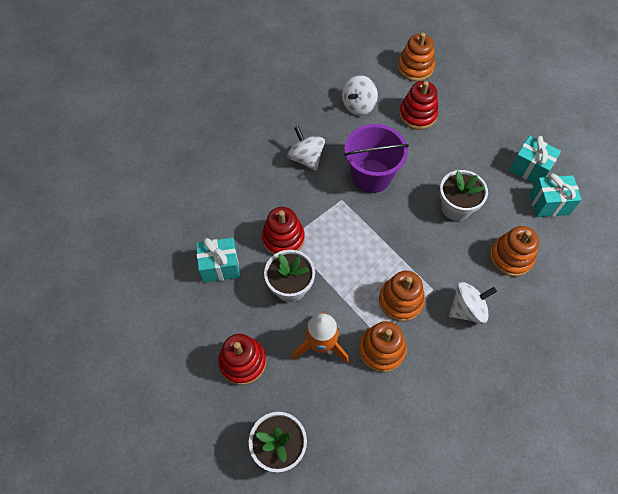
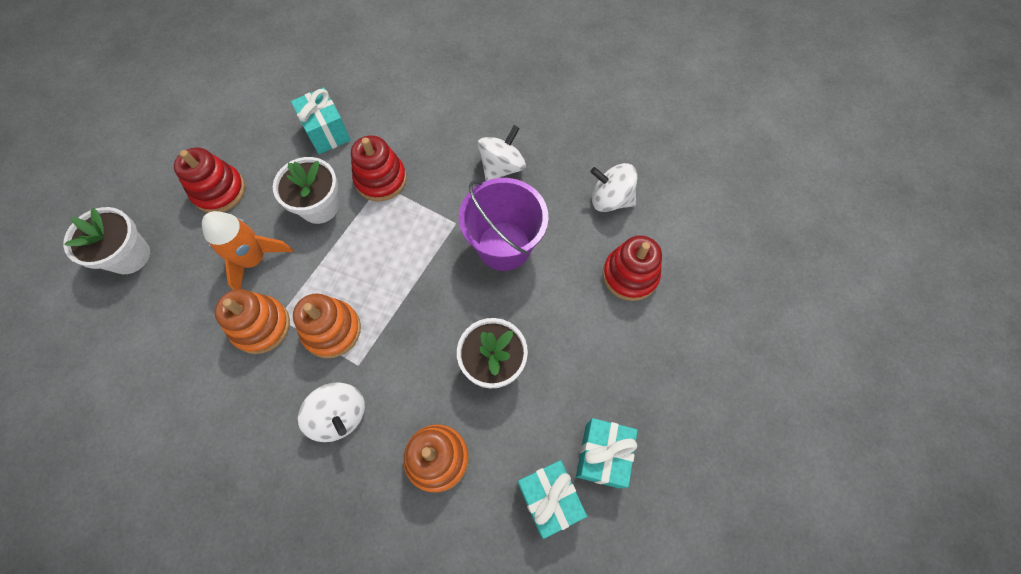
camera: 70 degrees right, 5 degrees up
(415, 68) = (713, 250): orange stacking toy -> none

